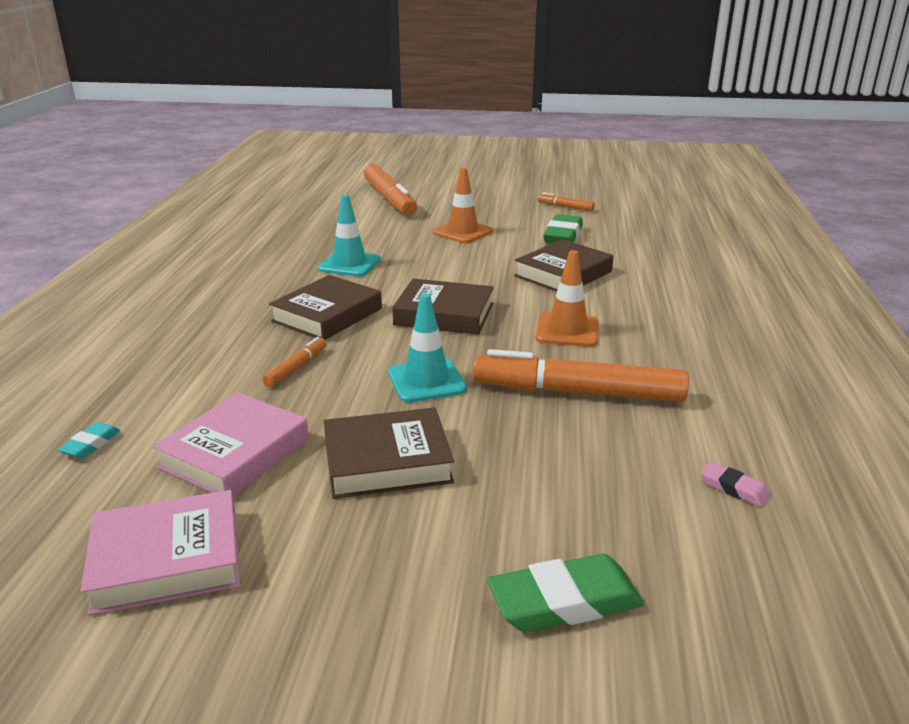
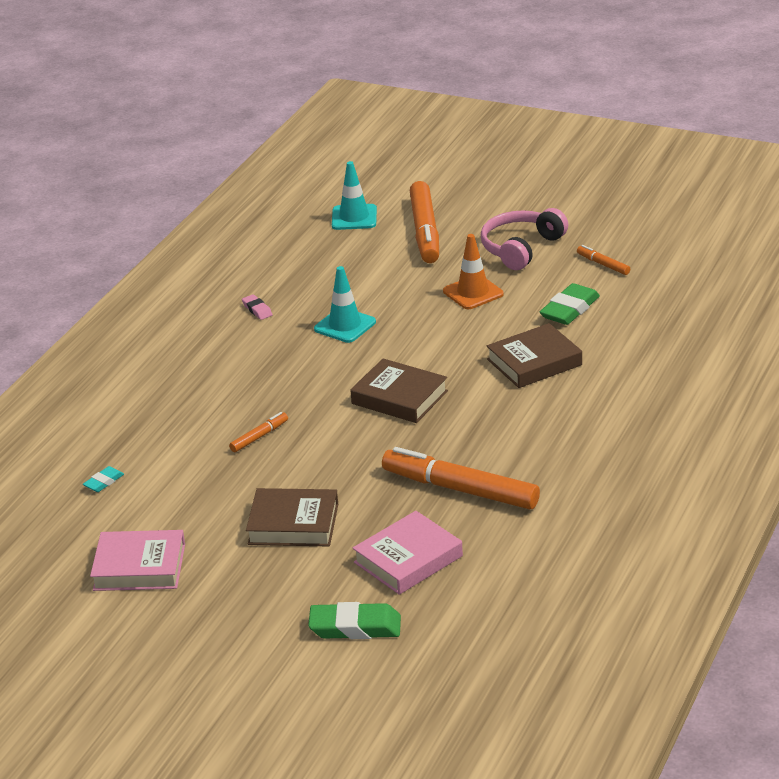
camera: 20 degrees right, 5 degrees up
(235, 453) = (195, 503): pink book -> pink book (408, 559)
(327, 315) = (302, 385): brown book -> none
(426, 381) = (351, 463): turquoise traffic cone -> turquoise traffic cone (354, 217)
(484, 202) = (521, 248): none -> pink headphones
(567, 330) = (492, 429): orange traffic cone -> none
(733, 488) = (514, 579): pink eraser -> pink eraser (257, 310)

